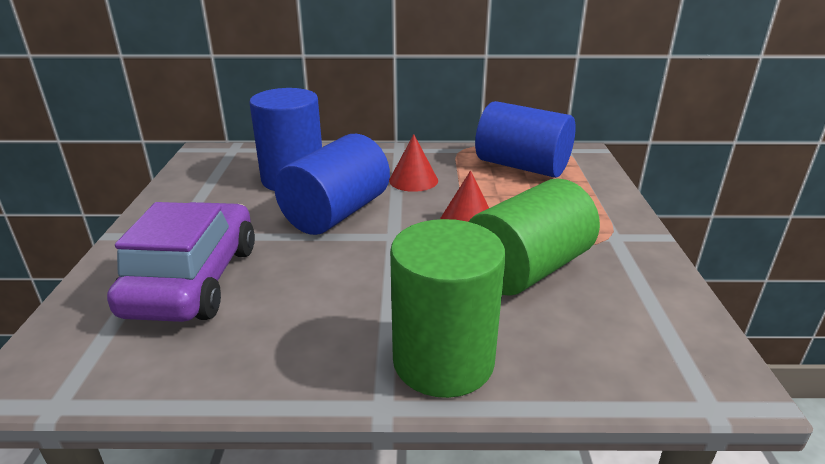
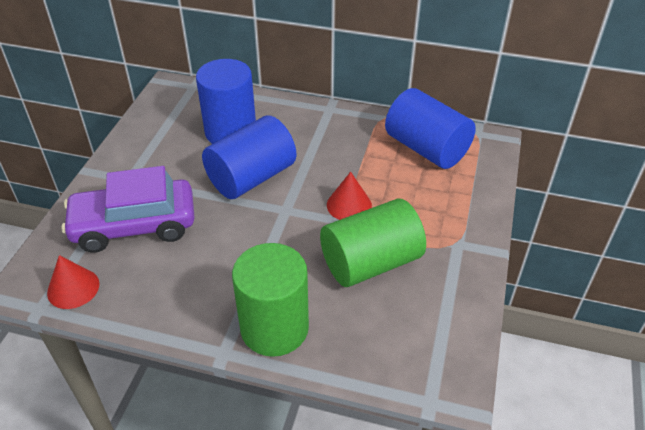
camera: 15 degrees right, 15 degrees up
(194, 280) = (134, 225): purple car -> purple car turned 120 degrees counterclockwise
(413, 180) = (326, 150): red cone -> red cone (73, 288)

